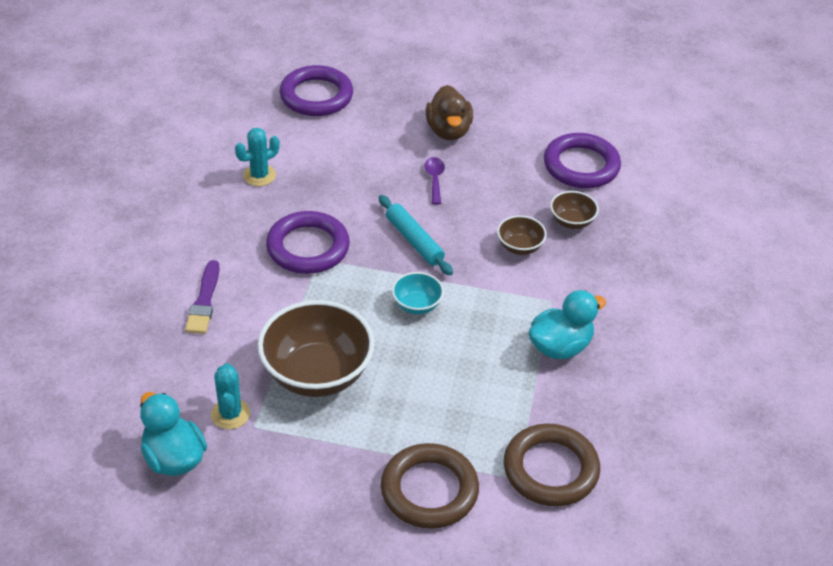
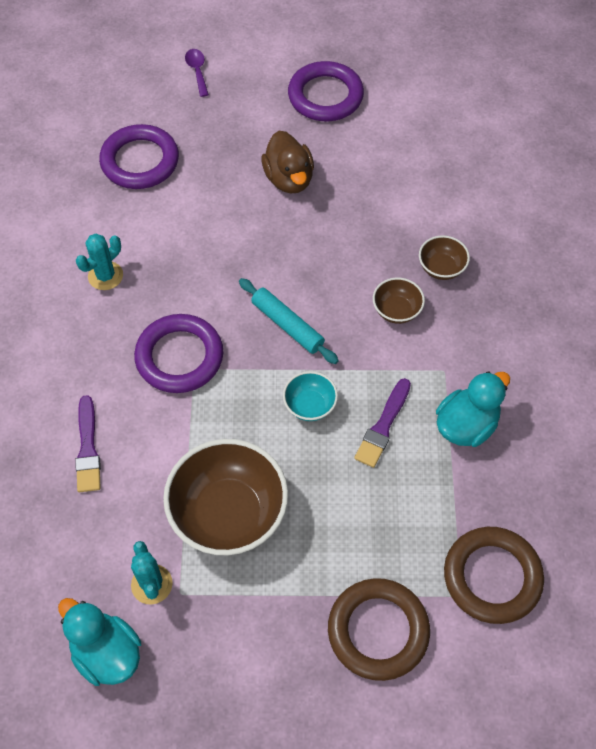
camera: 10 degrees left, 15 degrees up
(434, 179) = (289, 243): purple spoon -> purple spoon (197, 71)
(481, 333) = (383, 426): none -> purple brush
(581, 166) = (434, 196): purple ring -> purple ring (325, 96)

